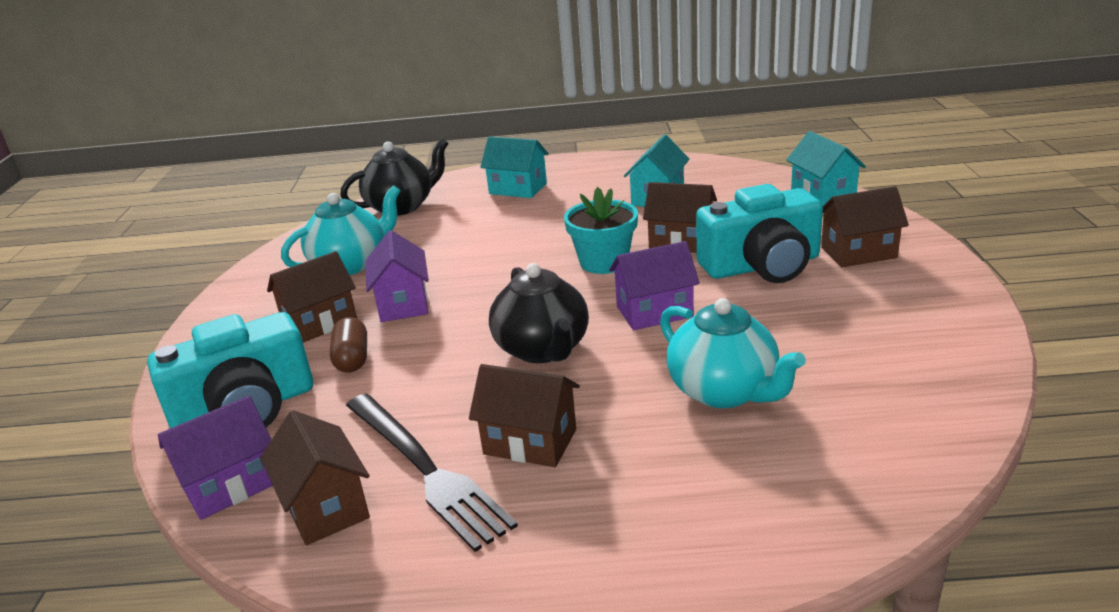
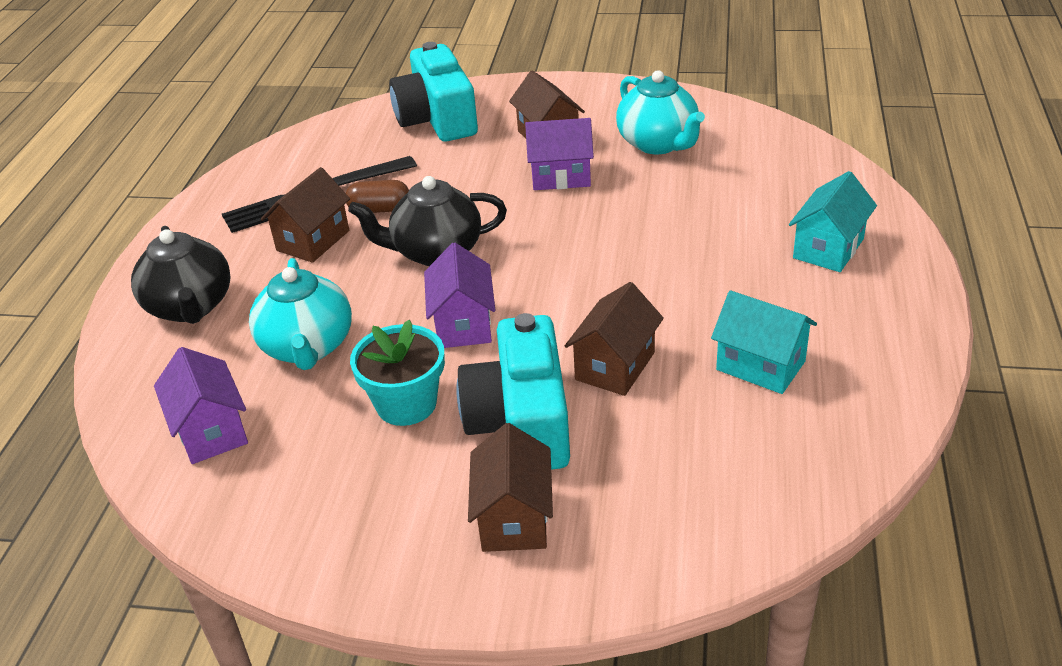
camera: 100 degrees right, 10 degrees up
(230, 485) = (352, 124): purple house -> purple house (211, 431)
(325, 507) = (305, 160): brown house -> none
(352, 359) = (479, 157): brown capsule -> brown capsule (379, 209)
(402, 206) = (797, 165): black teapot -> black teapot (190, 307)
(604, 262) = (588, 301): turquoise flower pot -> turquoise flower pot (406, 404)
(724, 391) = (308, 347): turquoise teapot -> turquoise teapot turned 75 degrees counterclockwise
(823, 194) = (716, 539): turquoise house -> none

